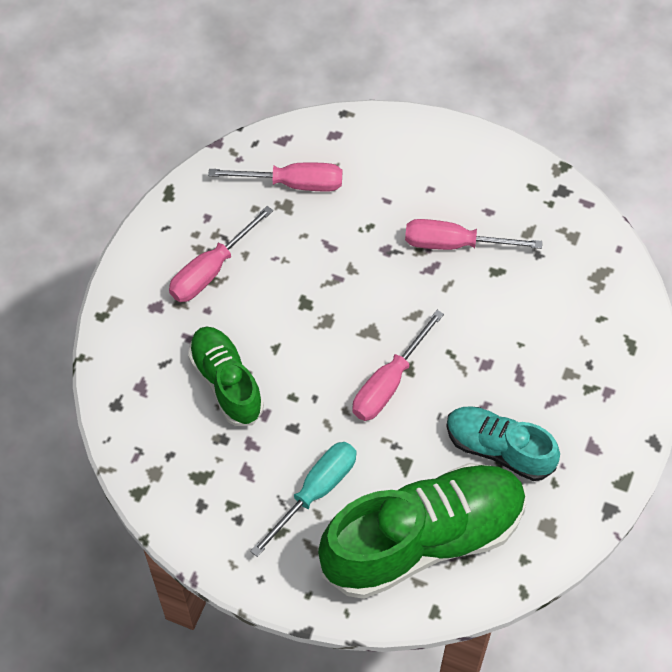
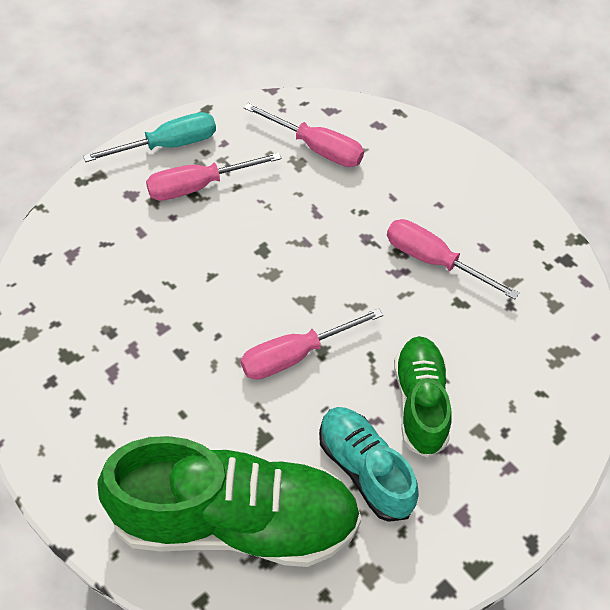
camera: 25 degrees right, 5 degrees down
(226, 382) = (147, 285): green shoe -> green shoe (420, 402)
(315, 492) = (162, 421): turquoise screwdriver -> turquoise screwdriver (168, 145)

